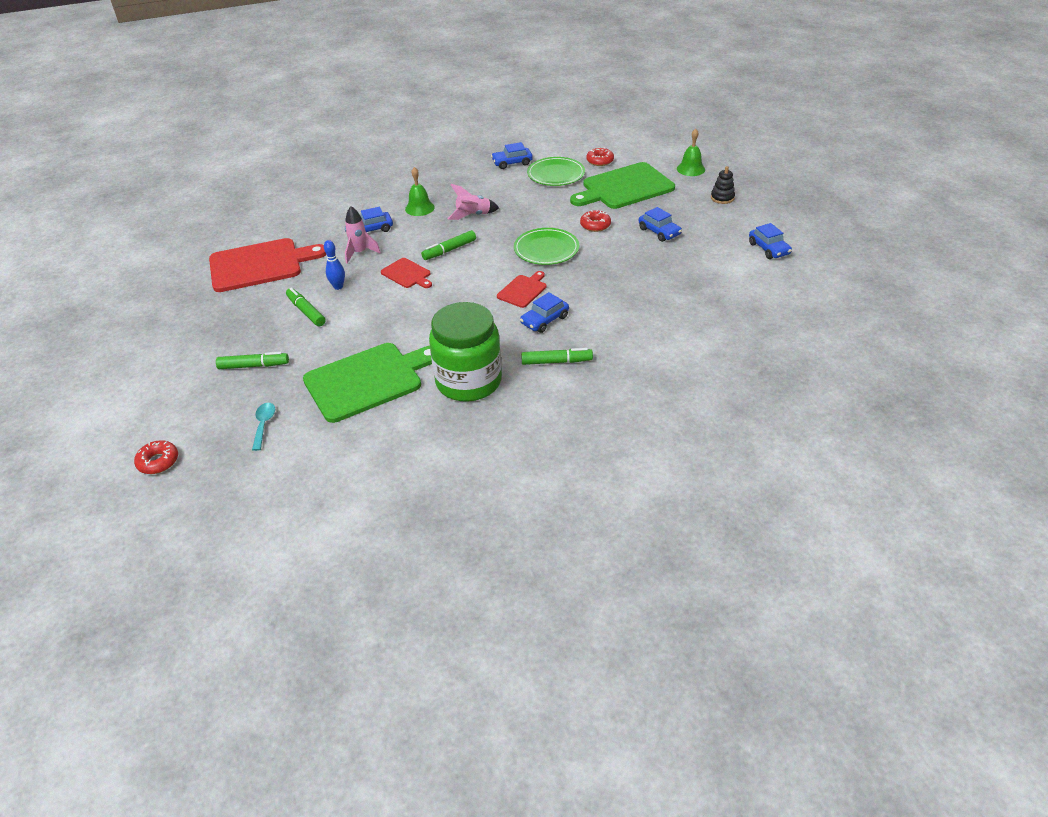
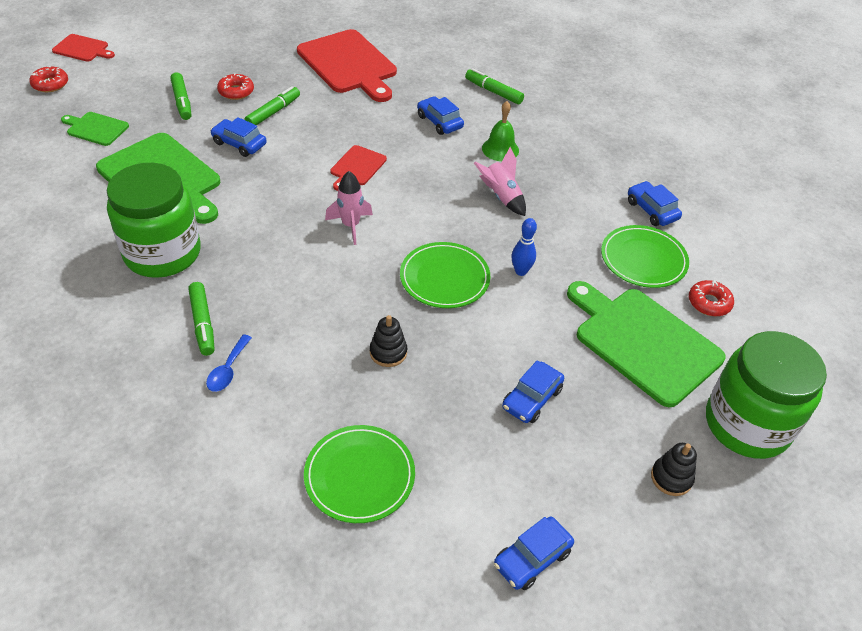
camera: 70 degrees right, 5 degrees up
(264, 424) = (95, 128): turquoise spoon -> green cutting board
(338, 287) = (321, 123): blue bowling pin -> blue bowling pin (521, 271)
(360, 253) = (389, 124): pink rocket -> pink rocket (350, 226)
(449, 250) = (416, 191): green marker -> green marker (493, 92)
(523, 290) = (345, 270): red cutting board -> red cutting board (82, 49)
(544, 320) = (285, 300): blue car -> blue car (239, 144)
(595, 225) = (522, 321): red donut -> red donut (236, 91)
(607, 351) = (228, 370): none -> blue spoon
(608, 280) = (388, 352): none -> black stacking toy
(690, 169) = (747, 424): green bell -> green jar
(707, 301) = (359, 476): none -> green plate

